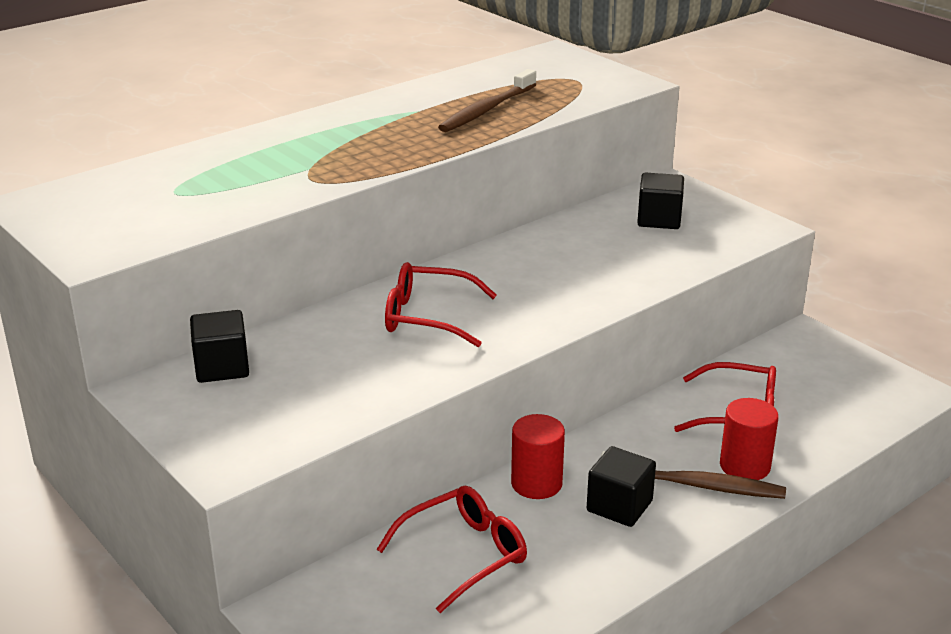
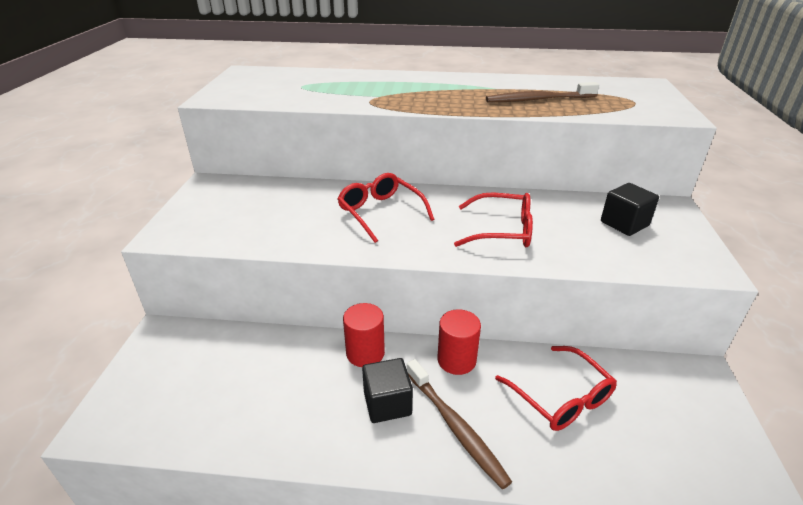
camera: 45 degrees right, 5 degrees up
(222, 367) = (251, 189): black cube -> none
(464, 554) = (268, 367): red glasses -> red glasses (502, 230)
(744, 466) = (510, 440): red cylinder -> red cylinder (456, 360)

